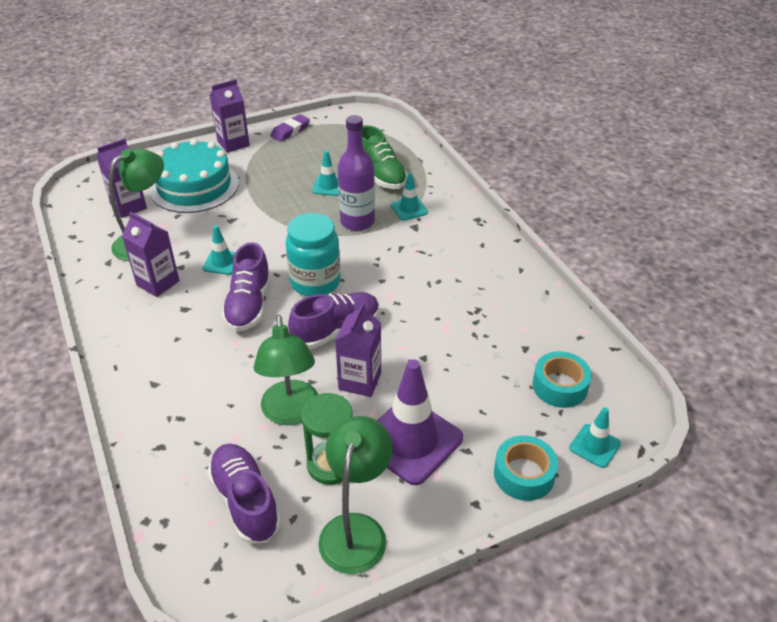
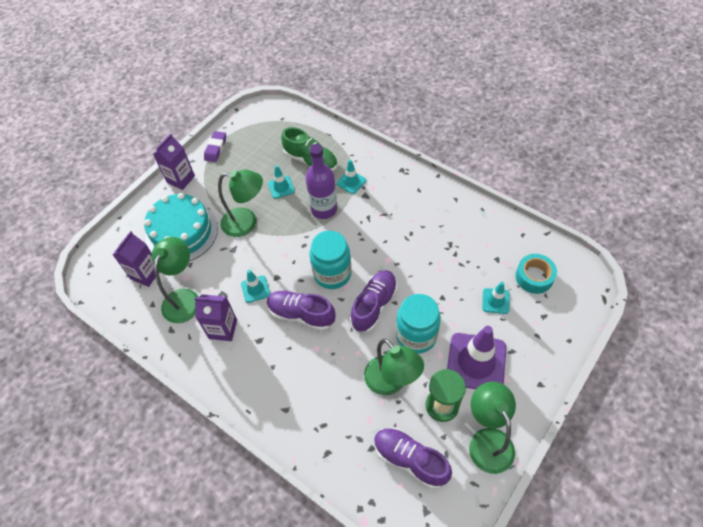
camera: 25 degrees left, 15 degrees up
(249, 305) = (301, 314): purple shoe -> purple shoe turned 135 degrees clockwise
(265, 202) = (246, 222): none -> green lamp
(360, 381) = (416, 336): purple carton -> turquoise jar
(524, 474) = (553, 350): turquoise tape -> none
(594, 446) = (578, 309): turquoise traffic cone -> turquoise traffic cone (495, 301)

